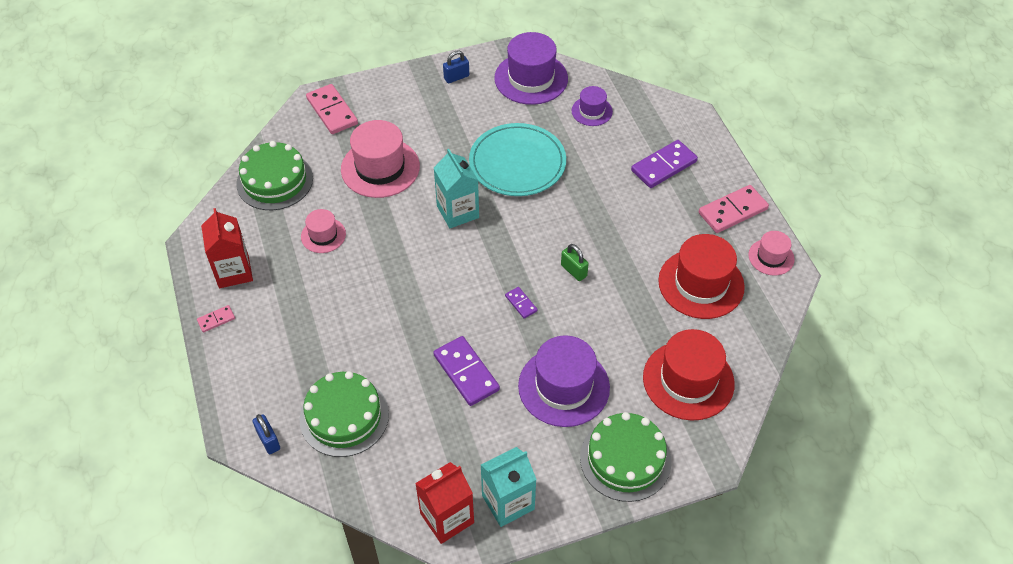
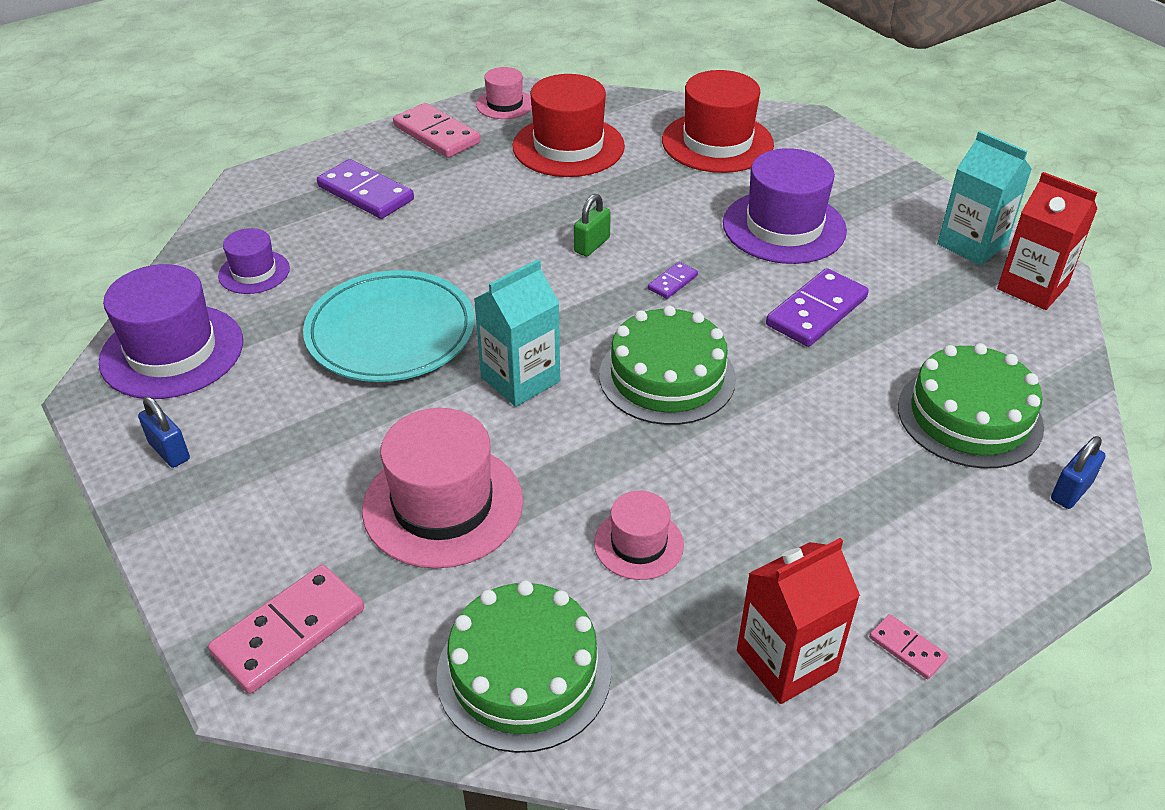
camera: 105 degrees left, 10 degrees down
(625, 459) = (850, 172): green cake -> green cake (667, 376)

